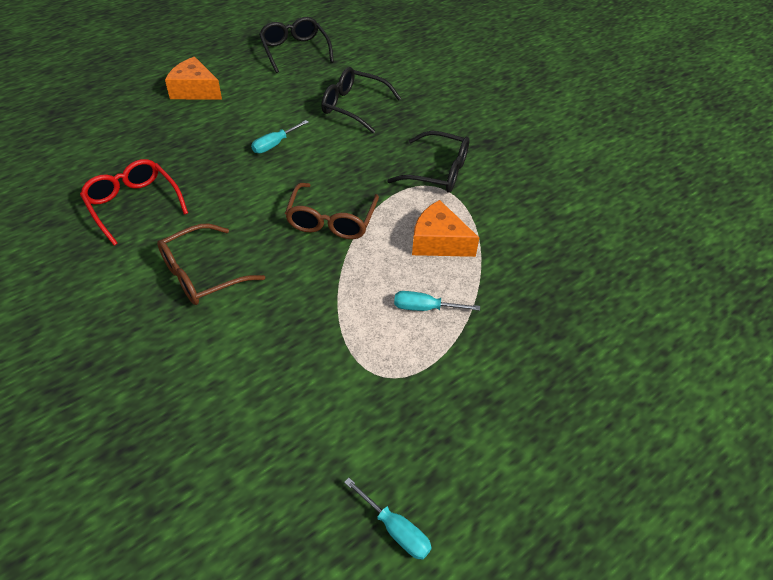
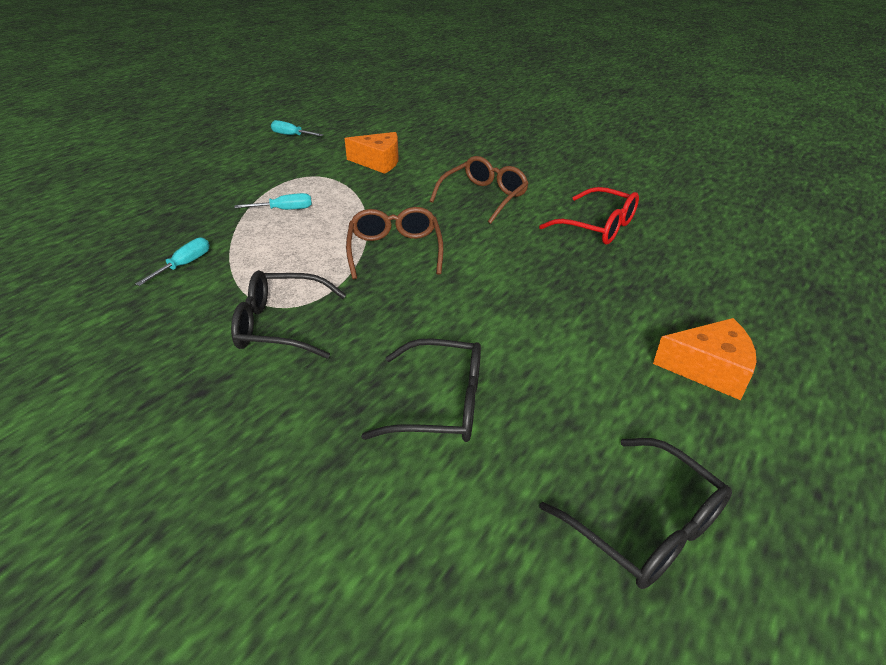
camera: 165 degrees right, 10 degrees down
(275, 144) = (515, 313): turquoise screwdriver -> turquoise screwdriver (184, 265)
(438, 242) = (275, 254): orange cheese -> orange cheese (378, 162)

